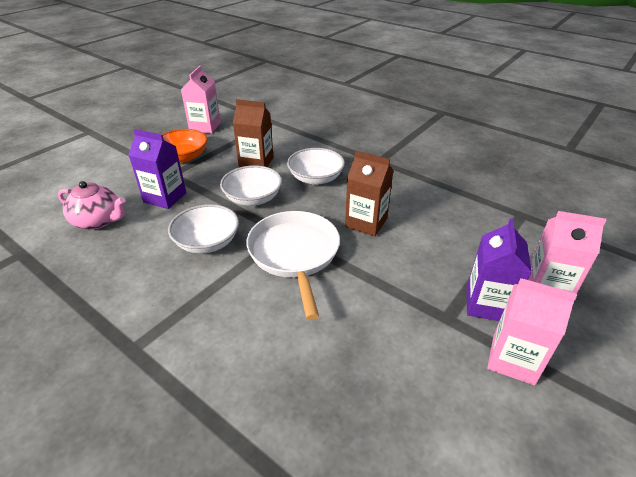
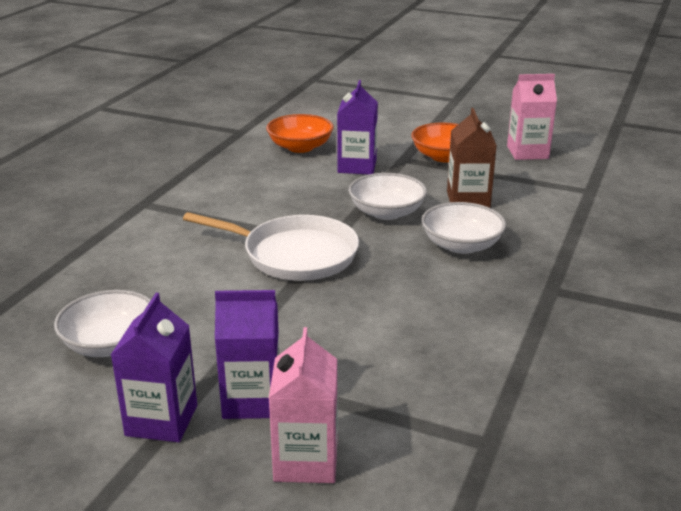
camera: 75 degrees right, 10 degrees down
(98, 221) = (300, 147): pink teapot -> orange bowl
(207, 242) = (292, 204): white bowl -> white bowl (110, 344)
(294, 254) = (295, 255): white pan -> white pan turned 45 degrees clockwise
(366, 222) = (380, 294): brown carton -> none
(513, 359) = (161, 420): pink carton -> purple carton

